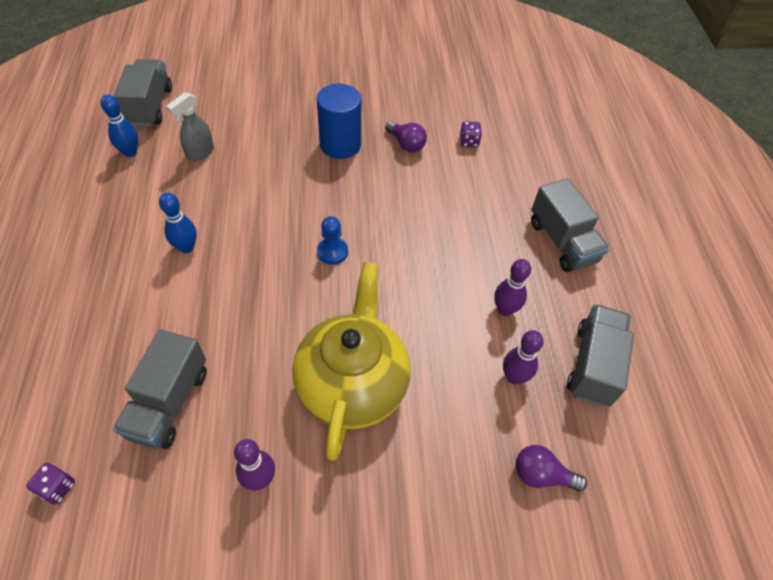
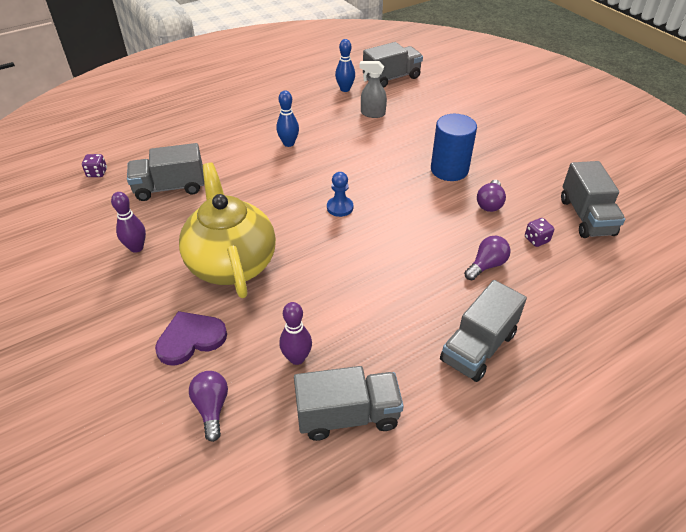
camera: 65 degrees right, 10 degrees down
(352, 384) = (231, 263): yellow teapot -> yellow teapot turned 90 degrees counterclockwise
(443, 465) = (190, 339): none -> purple heart
(462, 99) = (586, 217): none -> grey truck
(478, 188) = (486, 265): none -> purple light bulb
(505, 309) = (363, 329): purple bowling pin -> none

